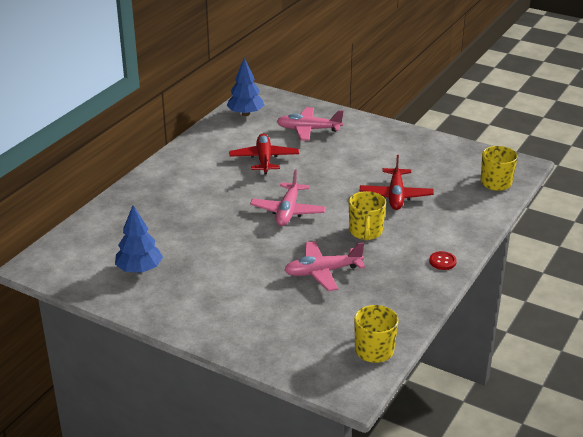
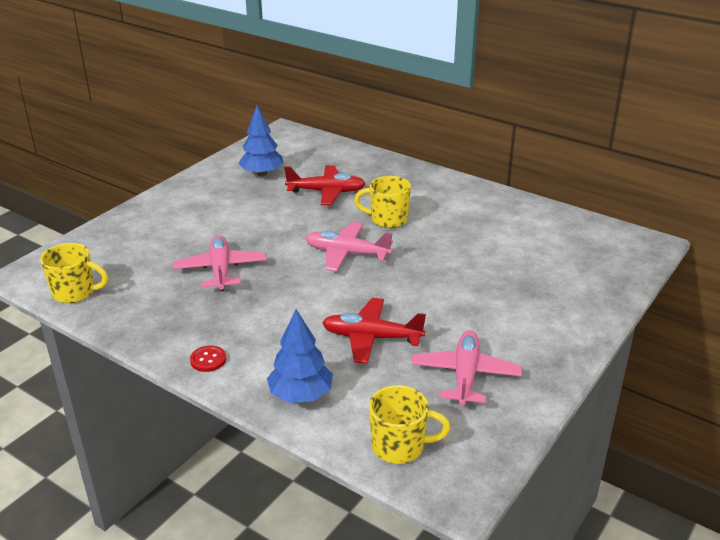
camera: 95 degrees right, 0 degrees up
(245, 114) = (586, 232): blue tree -> blue tree (301, 395)
(264, 159) = (467, 242): red plane -> red plane (326, 192)
(308, 130) = (551, 278): pink plane -> pink plane (465, 375)
(365, 232) = (290, 305): yellow mug -> yellow mug (387, 219)

